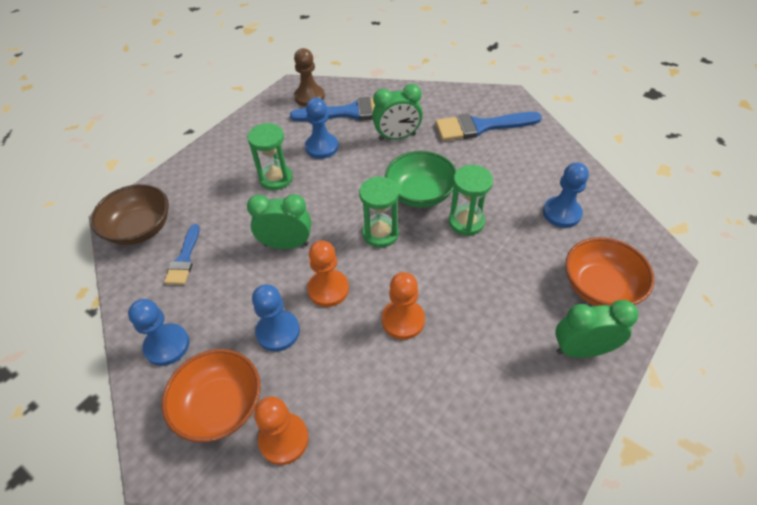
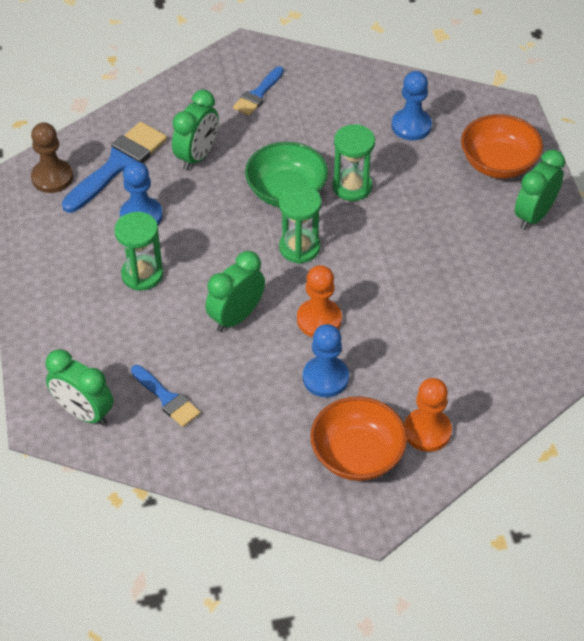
camera: 50 degrees left, 0 degrees up
(140, 229) = (84, 413): brown bowl -> green clock
(167, 345) = (257, 460): blue pawn -> none
(403, 320) = (401, 294): orange pawn -> none
(481, 127) = (258, 94): blue brush -> blue brush, size x0.59

